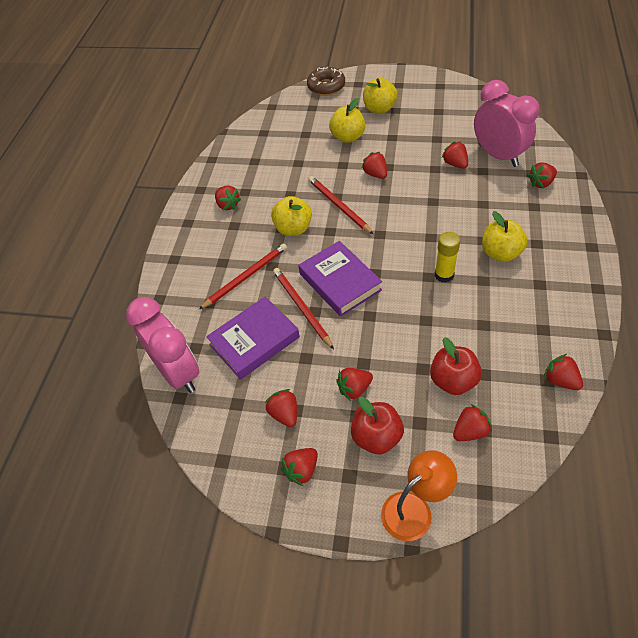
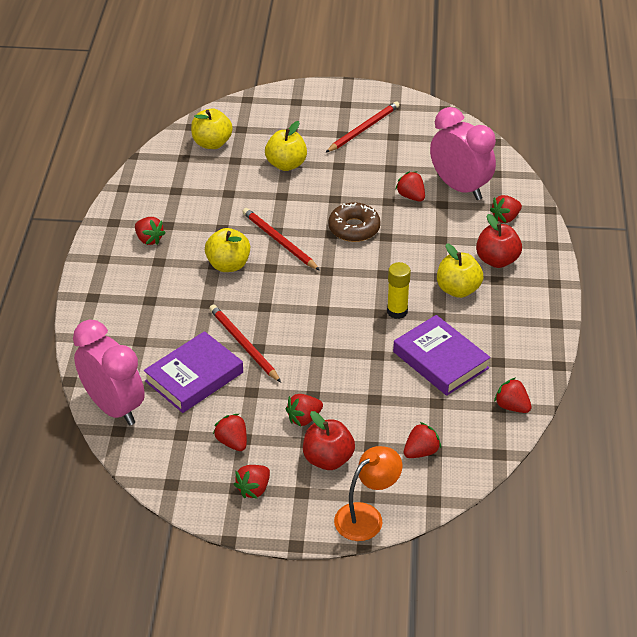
camera: 10 degrees left, 10 degrees down
(246, 277) = (178, 315): red pencil -> red pencil (363, 129)
(326, 86) = (257, 104): brown donut -> brown donut (354, 228)
(340, 282) = (284, 319): purple book -> purple book (440, 360)
(375, 174) = (320, 207): red strawberry -> none
(379, 109) = (323, 132): yellow apple -> yellow apple (212, 143)
(453, 380) = (405, 409): red apple -> red apple (497, 260)

